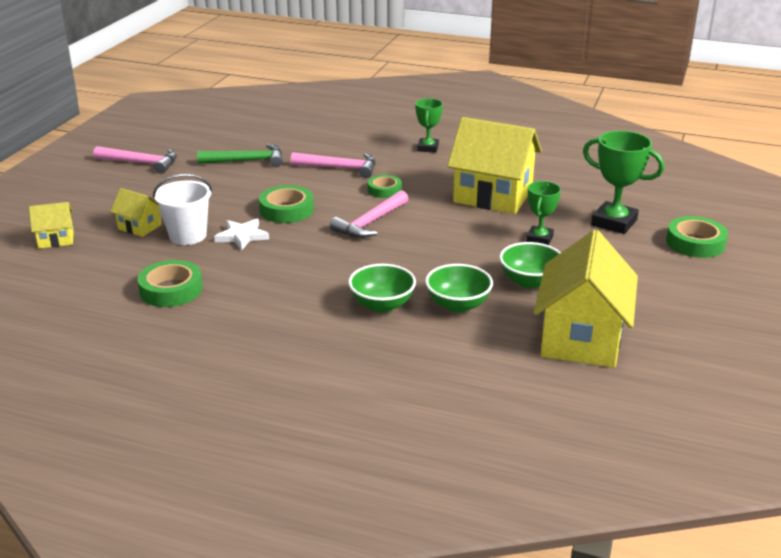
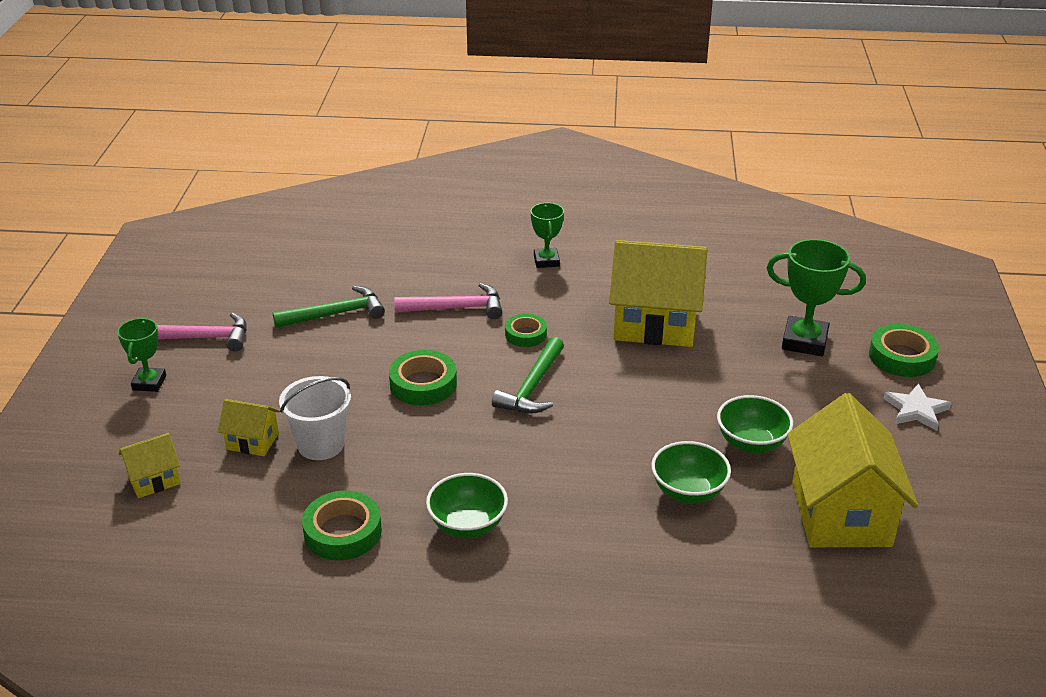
camera: 15 degrees left, 5 degrees up
(242, 236) = (389, 434): white star -> white star (916, 410)
(370, 222) = (532, 387): pink hammer -> green hammer
(382, 305) = (604, 508): green bowl -> green bowl (467, 525)
(539, 239) = (734, 379): green trophy -> green trophy (149, 383)

